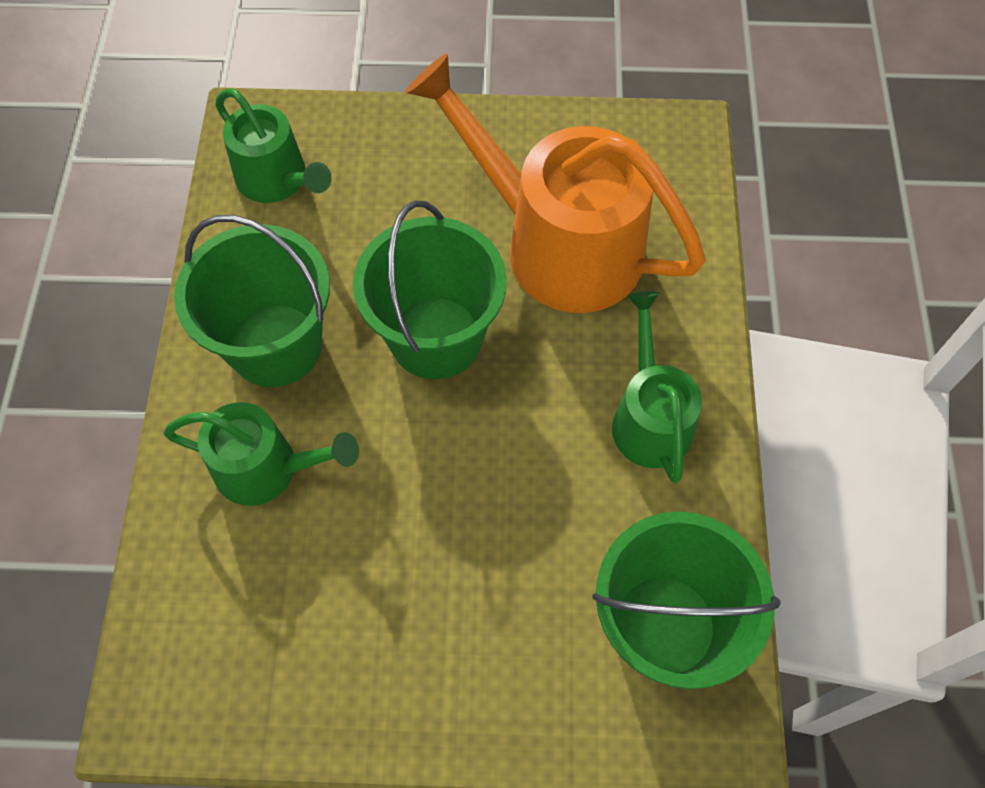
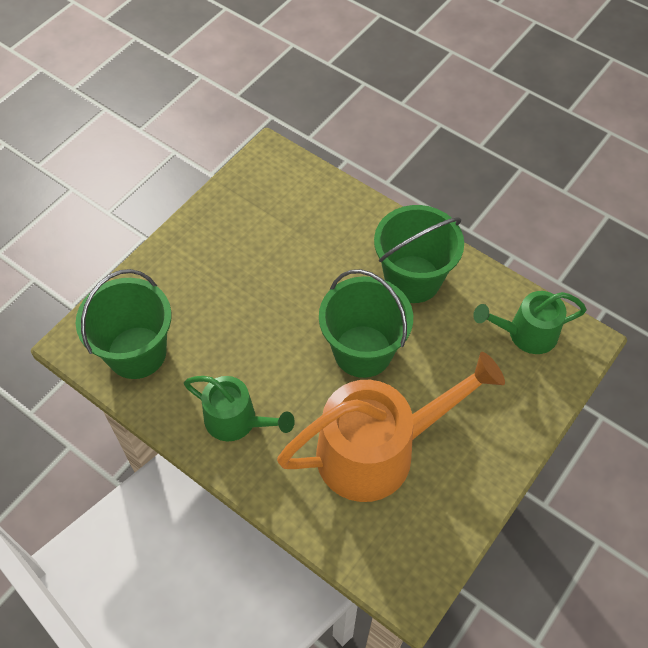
camera: 125 degrees right, 5 degrees down
(268, 469) = (345, 243): green watering can -> none

